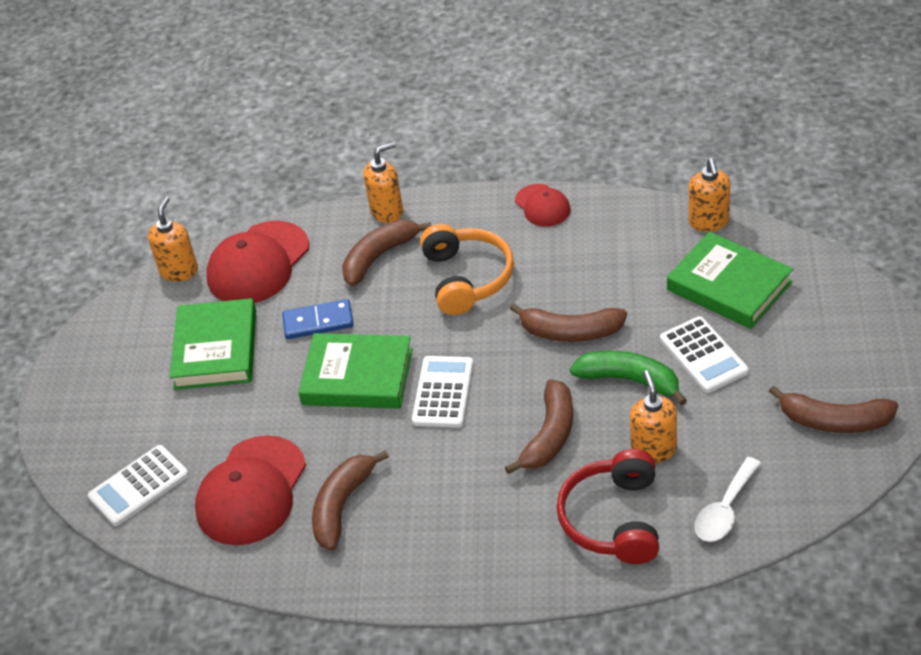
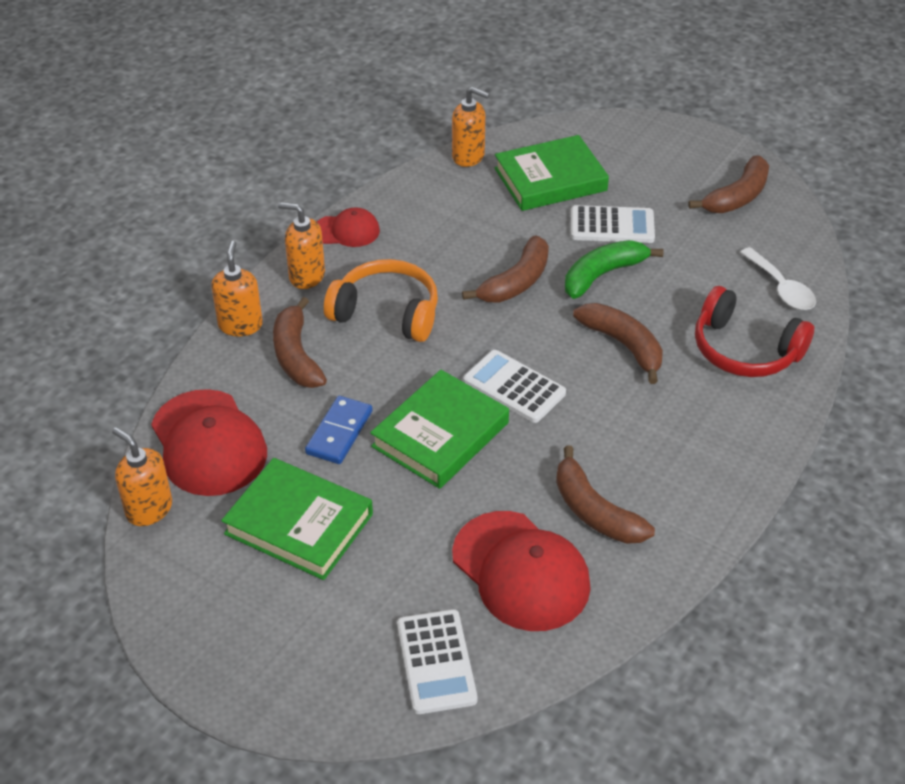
camera: 65 degrees left, 0 degrees up
(653, 449) = (689, 296): orange soap dispenser -> orange soap dispenser (306, 276)

